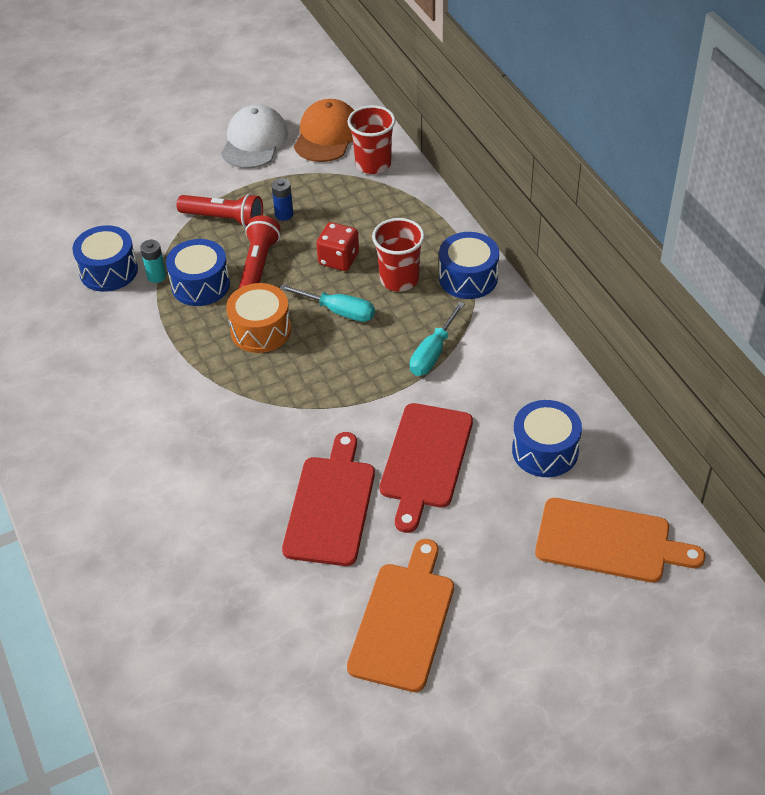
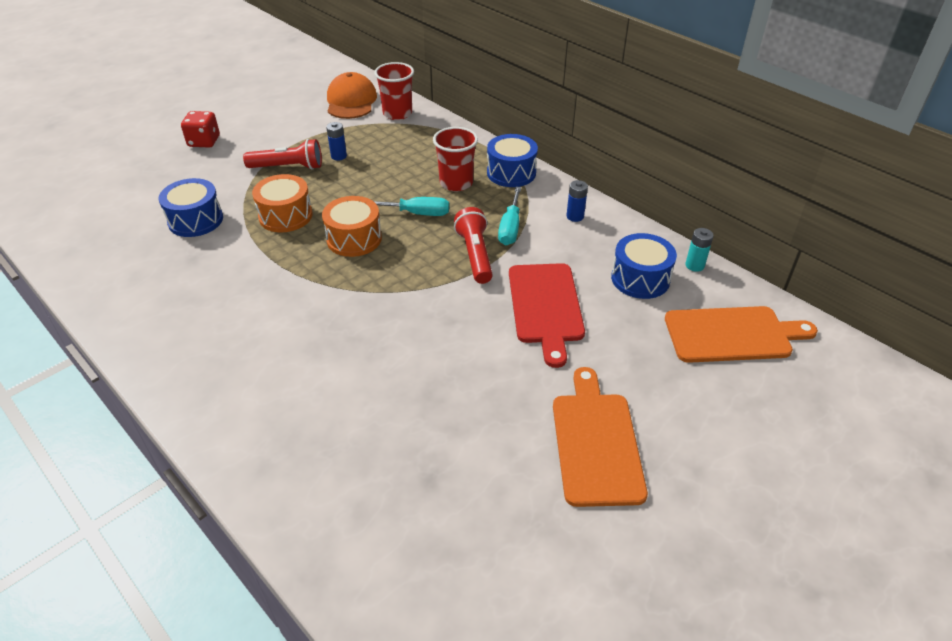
camera: 20 degrees left, 5 degrees down
(156, 276) = (242, 216): turquoise battery -> turquoise battery (694, 265)
(200, 285) = (285, 216): blue drum -> orange drum
(254, 141) = (292, 113): white cap -> none
(258, 266) = (332, 194): red flashlight -> red flashlight (475, 255)
(330, 505) = (480, 361): red cutting board -> none
(338, 259) = (399, 178): red dice -> red dice (204, 141)
(512, 354) = (575, 216): none -> blue battery

